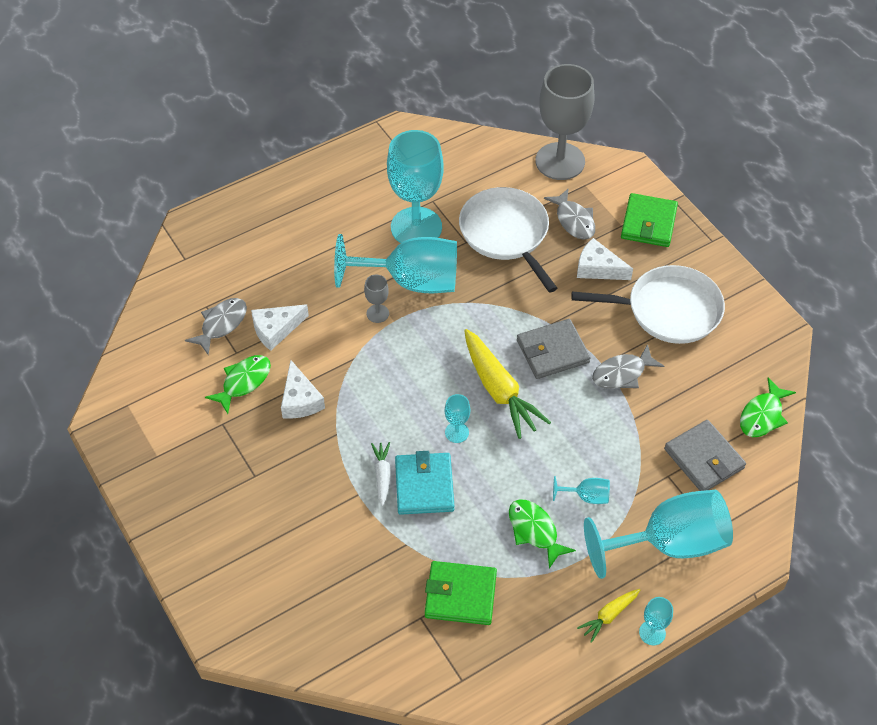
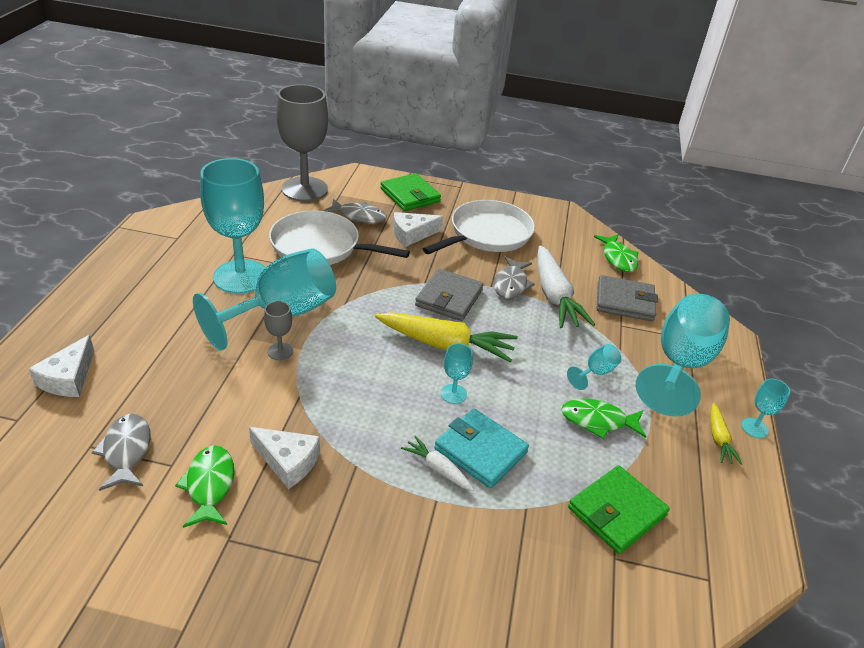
camera: 50 degrees left, 15 degrees down
(276, 329) = (194, 420): white cheese -> white cheese (68, 378)
(645, 410) = (554, 296): none -> white carrot

